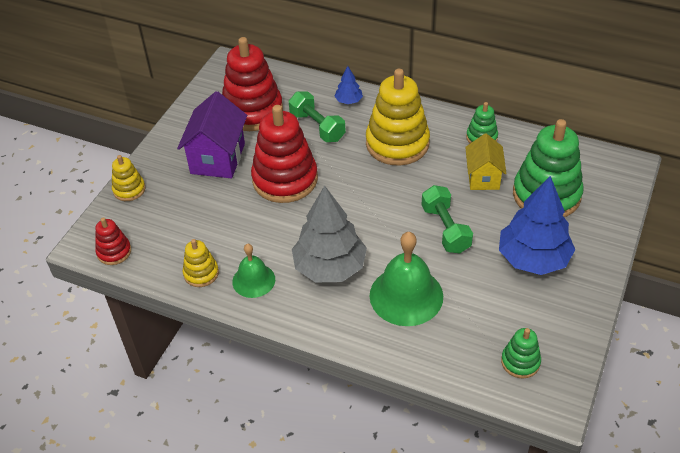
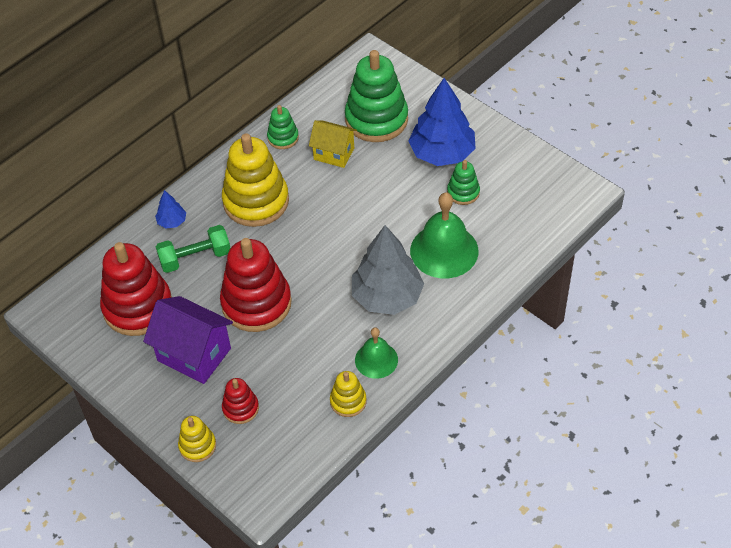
camera: 70 degrees left, 5 degrees up
(114, 252) = (283, 474): red stacking toy -> red stacking toy (240, 408)
(445, 229) = (382, 200): green dumbbell -> none
(520, 362) = (541, 198): green stacking toy -> green stacking toy (463, 192)

